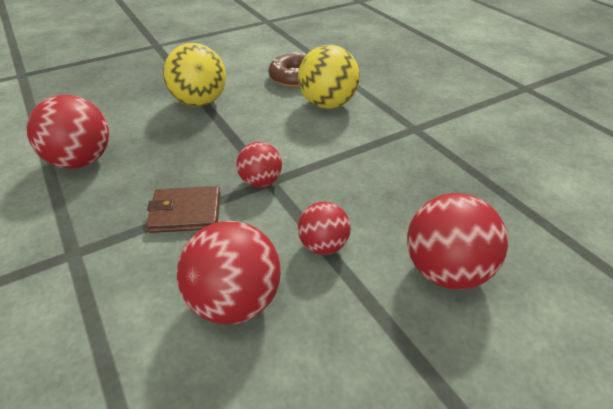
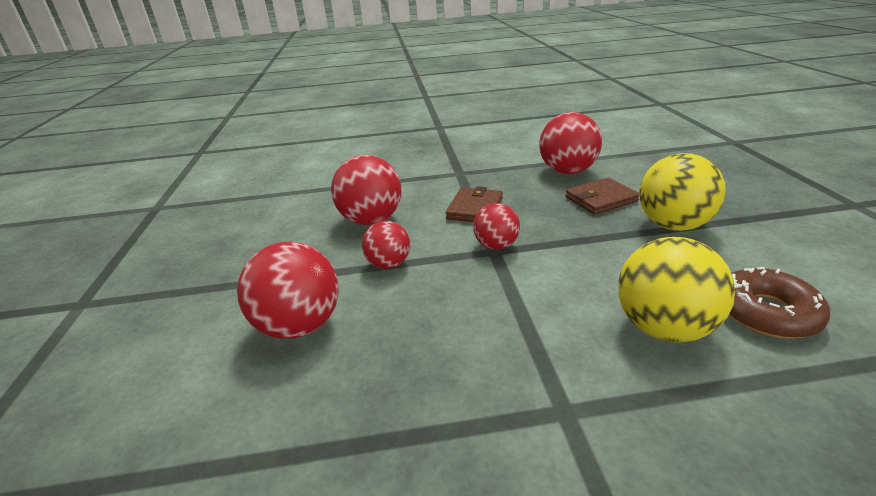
camera: 115 degrees right, 10 degrees down
(155, 135) = (601, 199): none -> brown wallet

